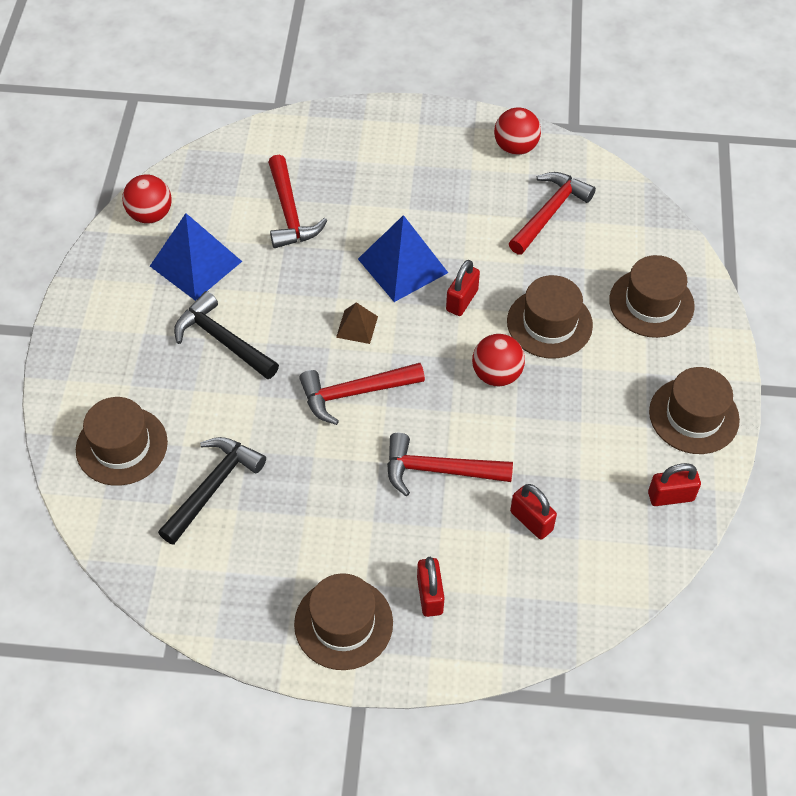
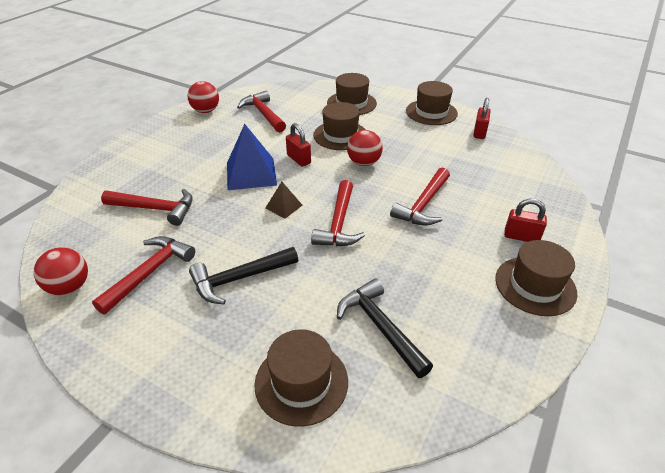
camera: 65 degrees left, 15 degrees down
(195, 263) = (149, 273): blue pyramid -> red hammer
(531, 521) = (477, 180): red padlock -> none

